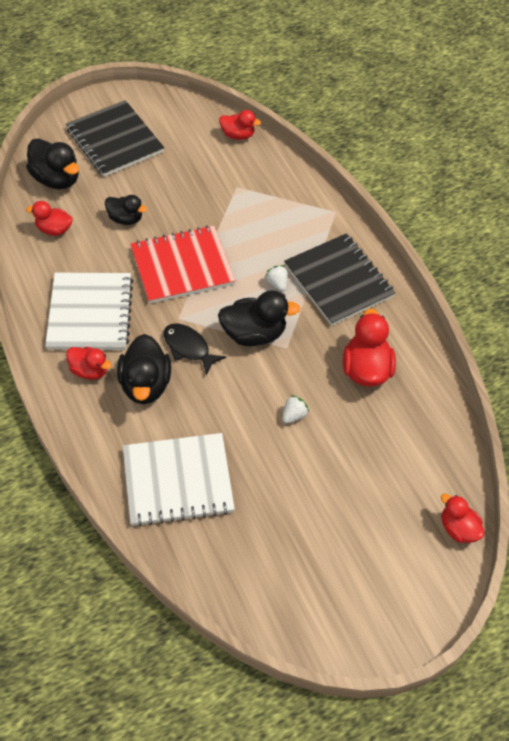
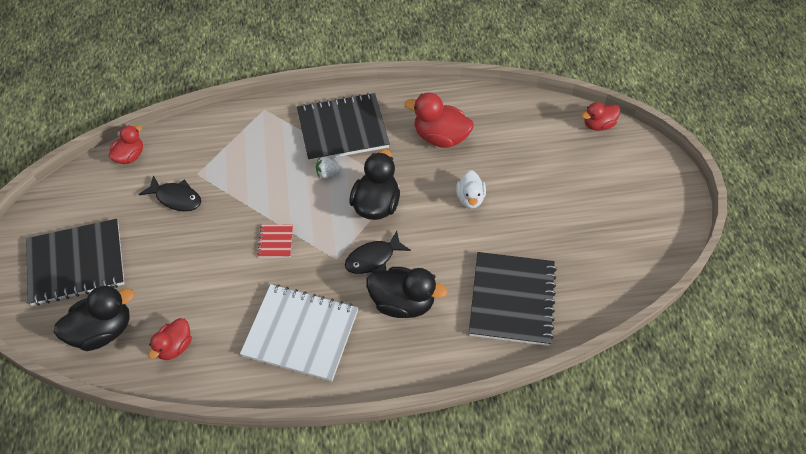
camera: 70 degrees left, 0 degrees up
(89, 371) = (371, 347): red duck -> none
(125, 219) = (192, 277): black duck -> none
(178, 481) = (512, 300): white notebook -> black notebook
(182, 266) = (276, 241): red notebook -> red notebook, size x0.42
(204, 181) = (176, 198): none -> black fish
(293, 415) = (470, 198): white strawberry -> white duck

